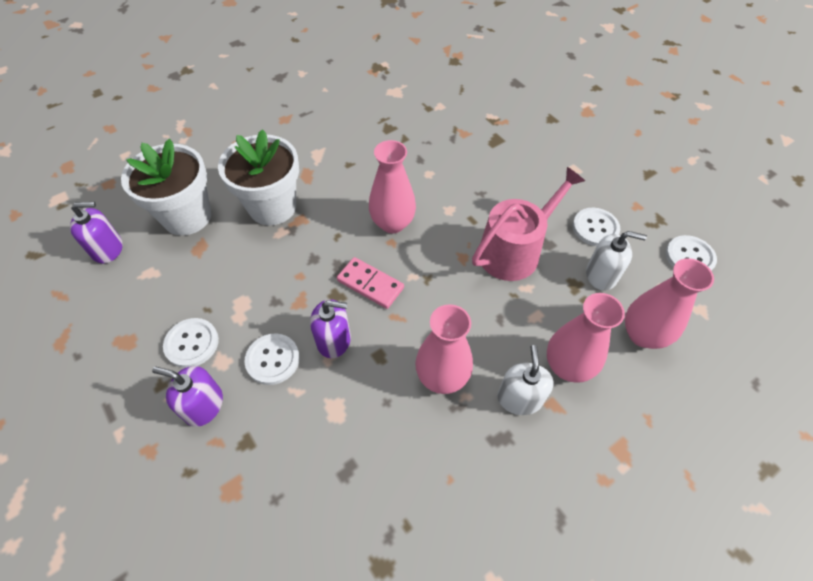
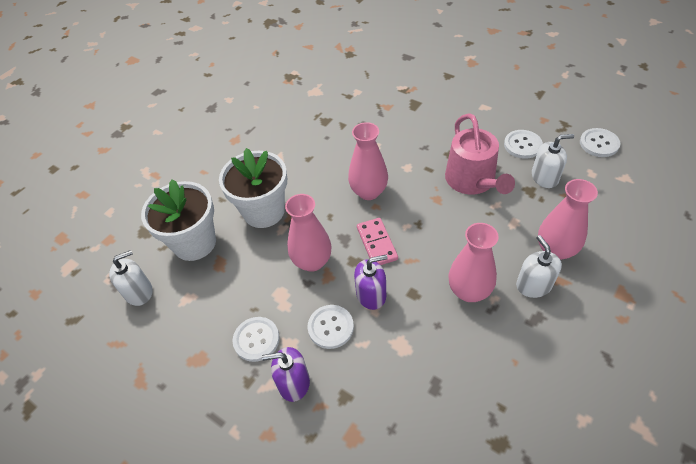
camera: 15 degrees left, 5 degrees down
(108, 249) = (139, 292): purple soap dispenser -> white soap dispenser
(370, 284) = (376, 243): pink domino -> pink domino turned 60 degrees clockwise
(514, 250) = (472, 181): pink watering can -> pink watering can turned 135 degrees clockwise
(642, 334) = (595, 209): pink vase -> pink vase (312, 261)

